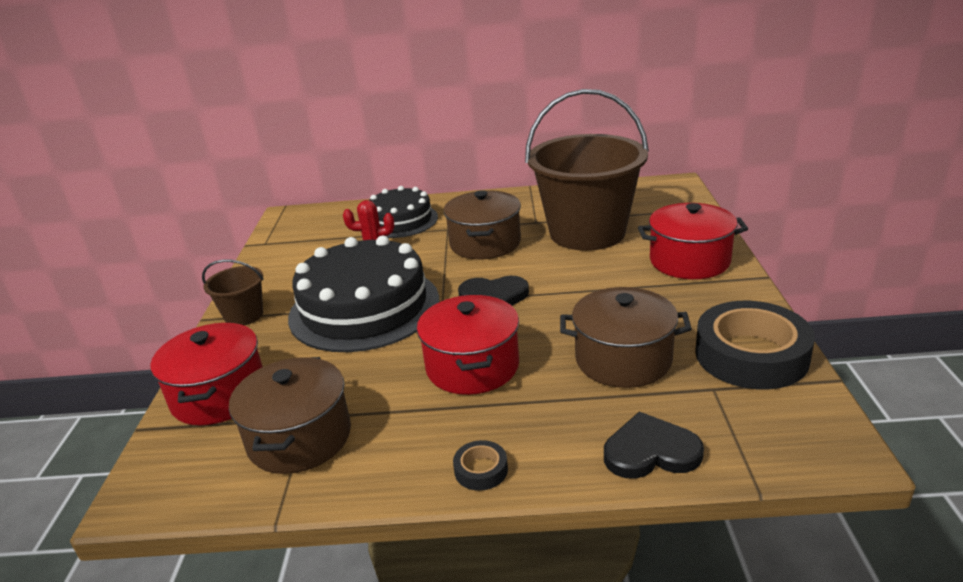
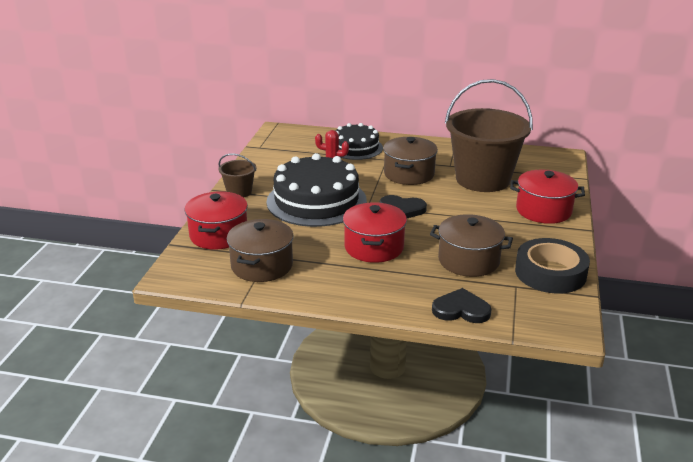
camera: 10 degrees right, 0 degrees up
(481, 470) = (360, 300): black tape -> none

